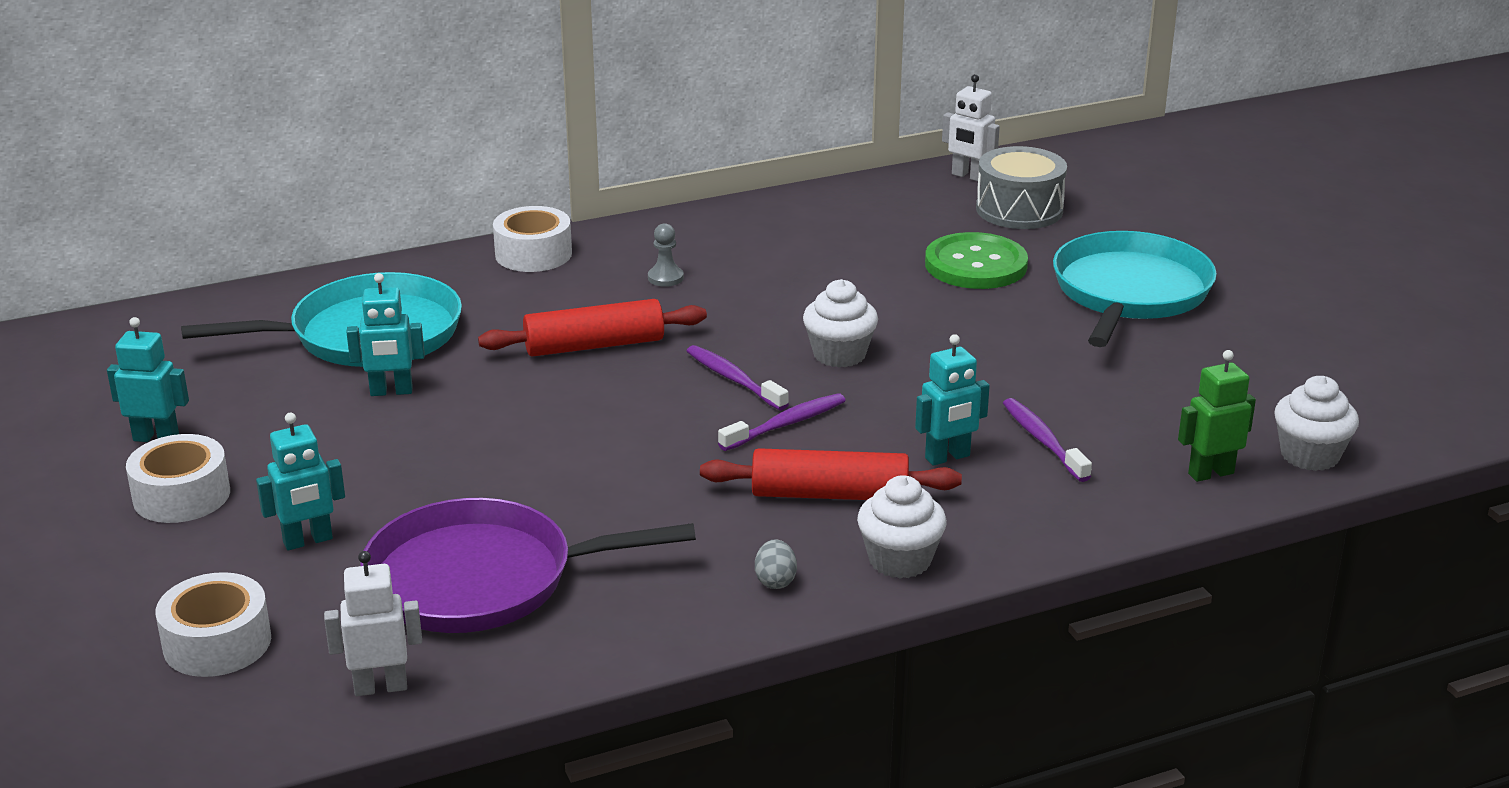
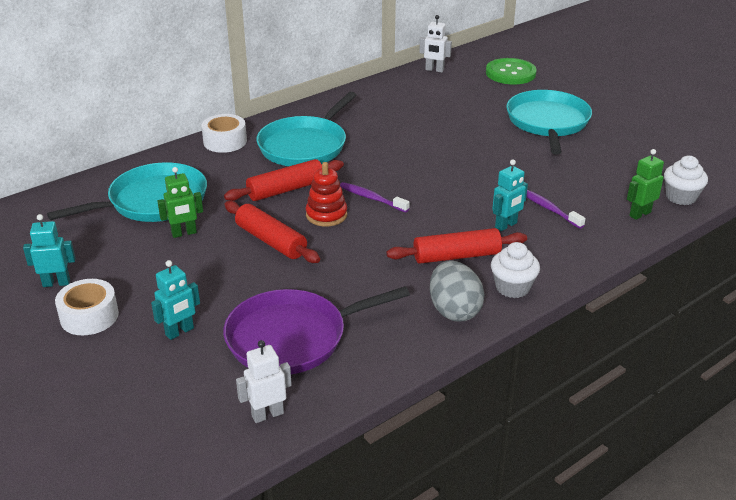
camera: 15 degrees left, 5 degrees up
(217, 643) = (156, 405): white tape -> none
(391, 392) = (184, 233): turquoise robot -> green robot
(526, 424) = (271, 241): none -> red rolling pin
(641, 396) = (326, 215): none -> red stacking toy
(665, 278) = (305, 146): grey pawn -> turquoise pan
(775, 581) = (454, 310): grey egg -> grey egg, size x2.18
(786, 424) = (413, 219): purple toothbrush -> none
(839, 354) = (420, 176): white cupcake -> none
(975, 265) = (463, 117): green button -> green button (510, 73)
(1019, 210) = (469, 85): grey drum -> none

